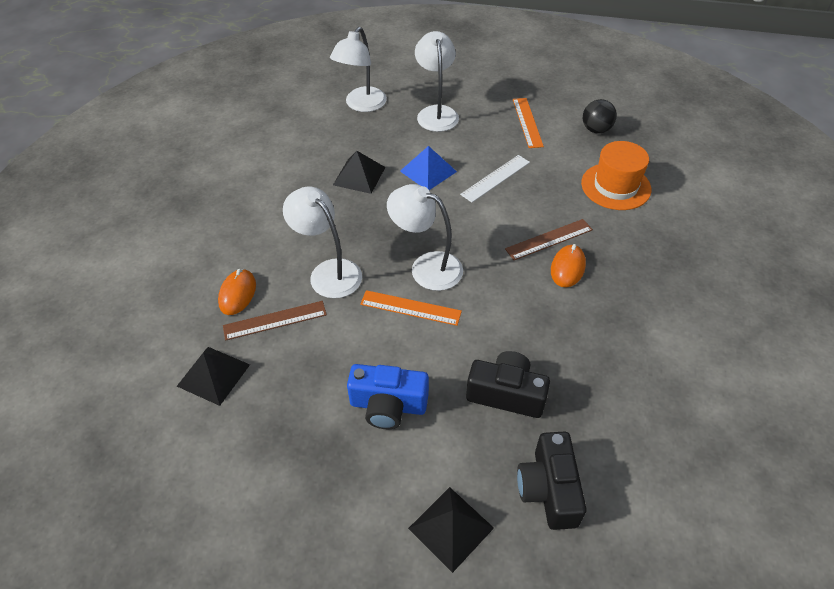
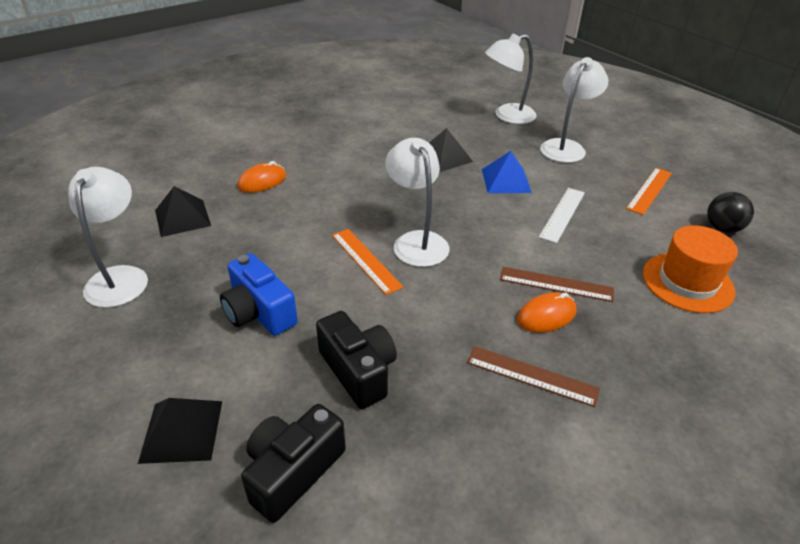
camera: 40 degrees right, 10 degrees down
(275, 320) = (262, 210): brown ruler -> brown ruler (531, 376)
(328, 272) = (338, 203): white lamp -> white lamp (120, 277)
(495, 178) = (562, 214): white ruler -> white ruler turned 60 degrees counterclockwise

